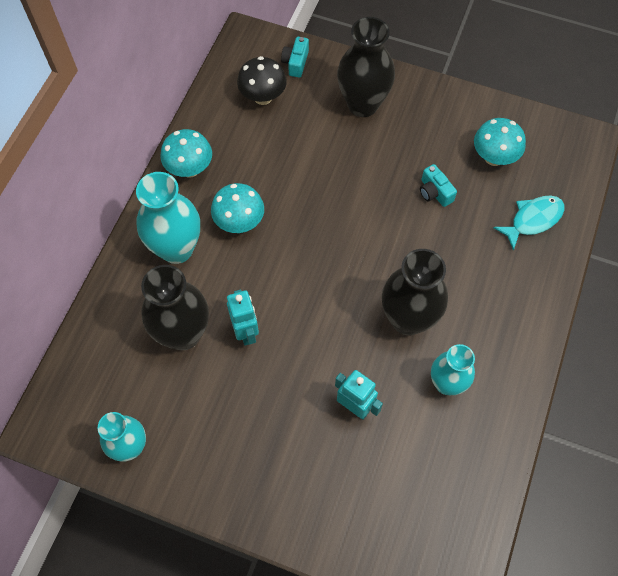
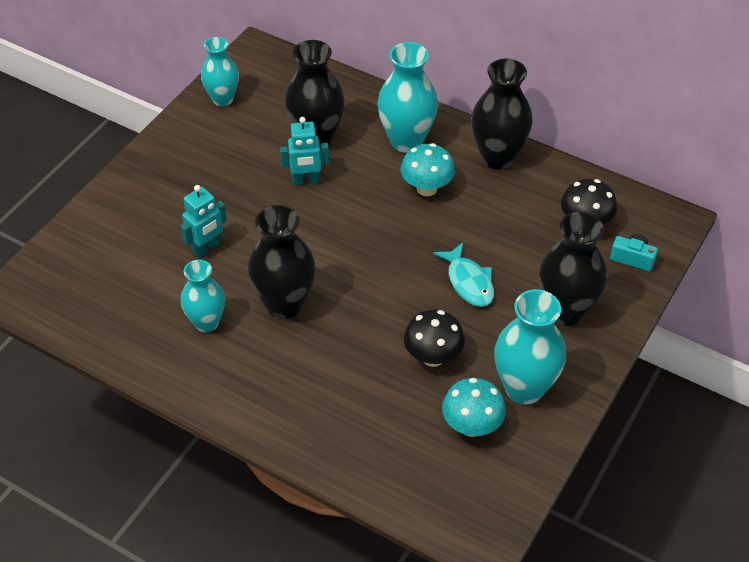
camera: 100 degrees right, 15 degrees down
(189, 169) = (497, 157): turquoise mushroom -> black vase
(434, 192) = (433, 357): turquoise camera -> black mushroom
(447, 126) = (524, 388): none -> turquoise vase
(533, 220) = (377, 445): turquoise fish -> turquoise fish (468, 282)

